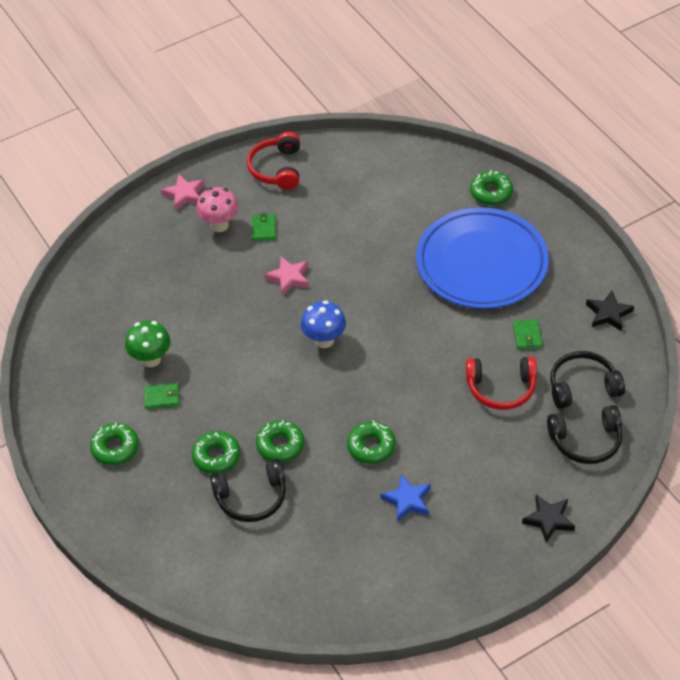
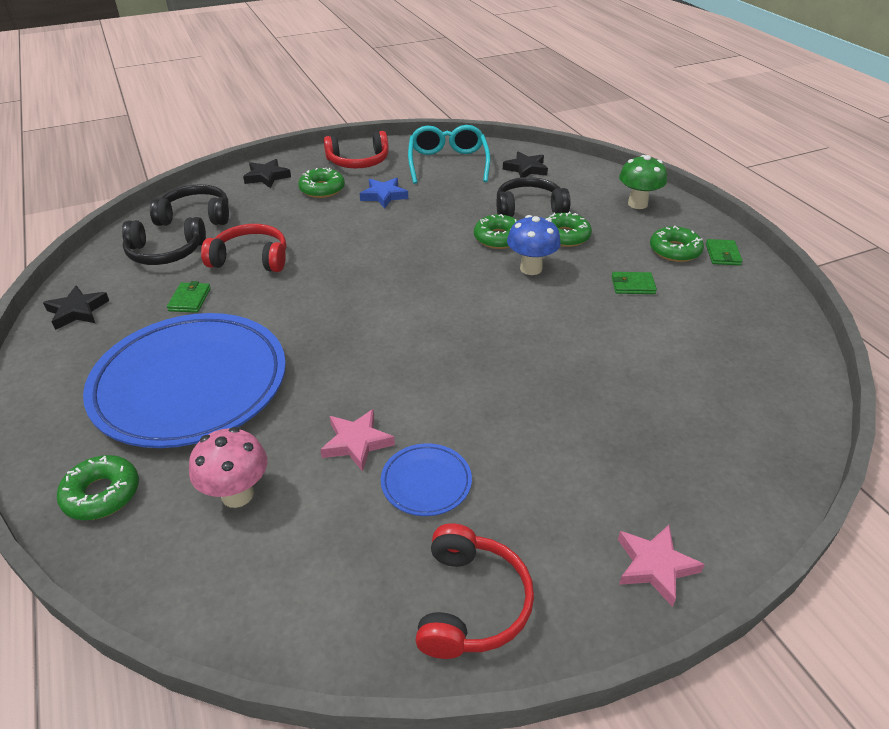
camera: 175 degrees left, 10 degrees down
(151, 359) = (655, 321): green mushroom -> green mushroom (637, 204)
(219, 225) = (581, 493): pink mushroom -> pink mushroom (237, 494)
(256, 575) = (526, 169): none -> black star
(264, 229) = (504, 477): green wallet -> green wallet (722, 254)
(289, 278) = (471, 396): pink star -> pink star (357, 442)
(309, 220) = (426, 482): none -> blue plate
(324, 340) = (435, 319): blue mushroom -> blue mushroom (531, 268)
(349, 576) = (448, 163): none -> turquoise glasses
(371, 446) = (406, 230): green donut -> green donut (322, 189)
(455, 566) = (358, 161): none -> red headphones

